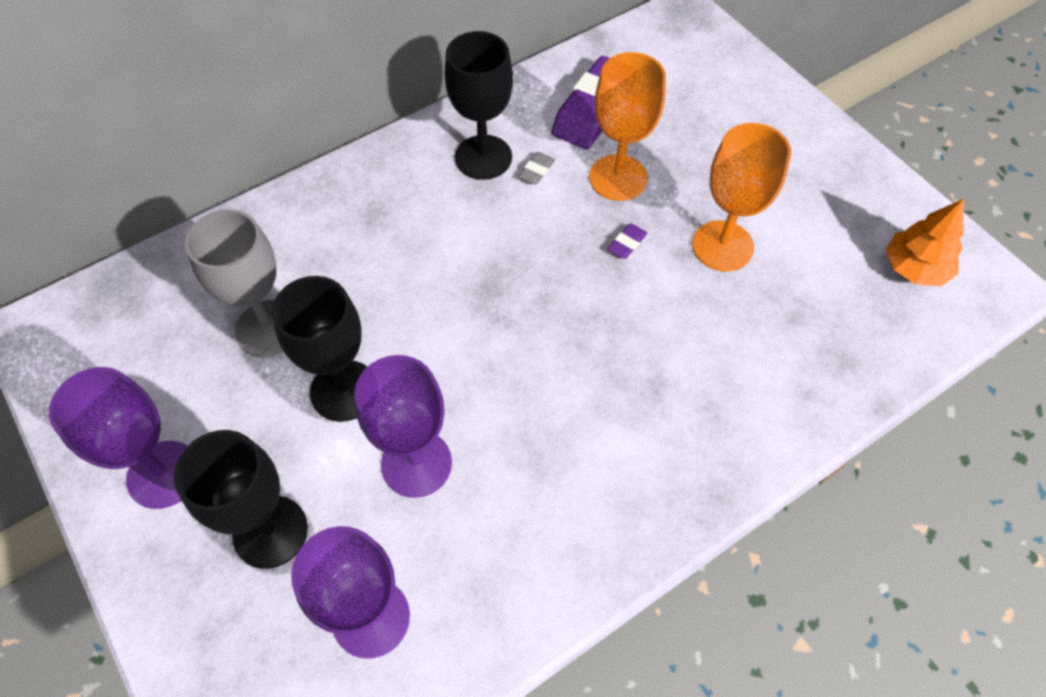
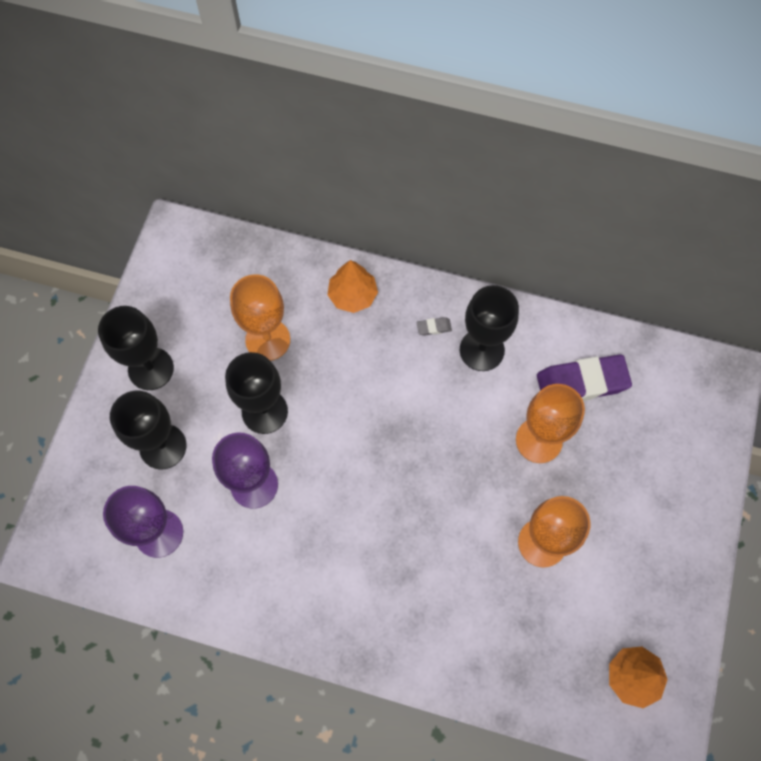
camera: 50 degrees right, 10 degrees up
(163, 474) = (151, 369): purple goblet -> black goblet
(268, 328) = (268, 340): grey goblet -> orange goblet
(309, 218) = (352, 295): none -> orange tree
(536, 171) = (500, 388): grey eraser -> grey eraser (434, 327)
(627, 243) = (492, 484): purple eraser -> none

